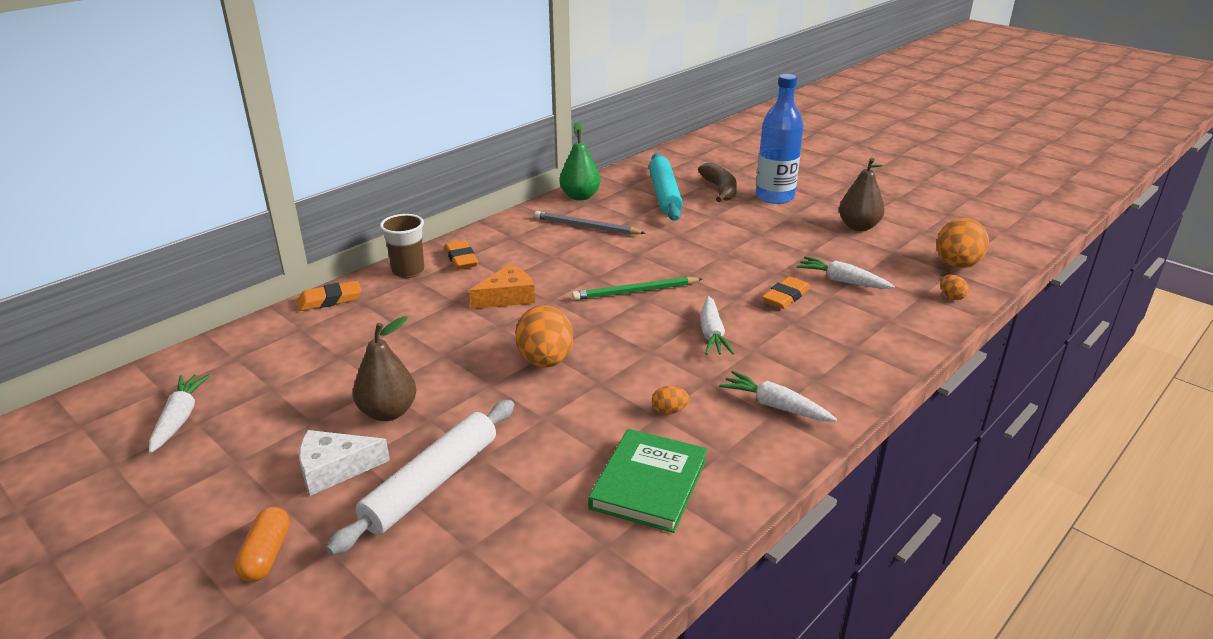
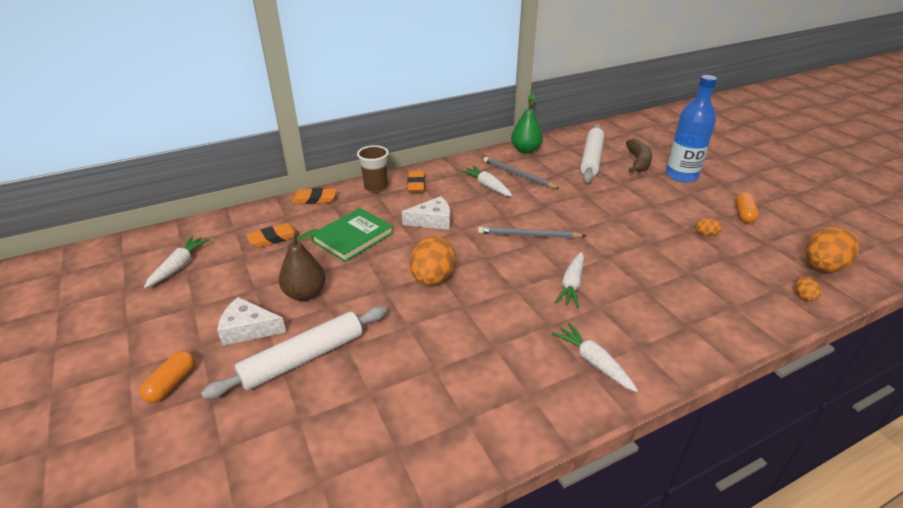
camera: 20 degrees right, 5 degrees up
(507, 297) = (432, 221): orange cheese -> white cheese
(636, 291) = (529, 235): green pencil -> grey pencil
(649, 483) = (457, 404): green book -> green book (353, 237)
(664, 194) = (591, 159): turquoise rolling pin -> white rolling pin
(669, 411) = (504, 344): orange egg -> orange egg (705, 234)
(785, 297) = (649, 265): orange eraser -> orange eraser (274, 238)
(842, 281) = (706, 261): white carrot -> white carrot (487, 186)
(858, 227) = (744, 214): brown pear -> orange capsule

